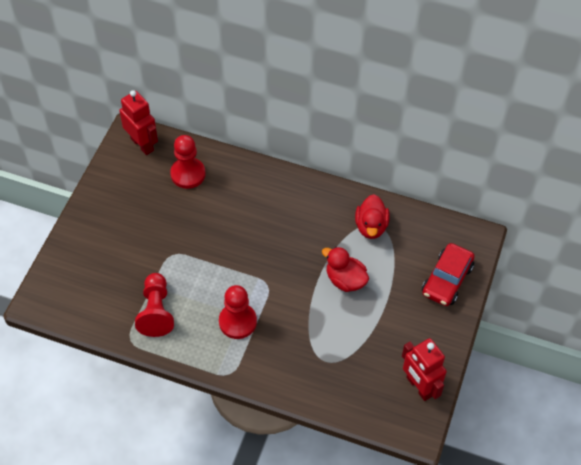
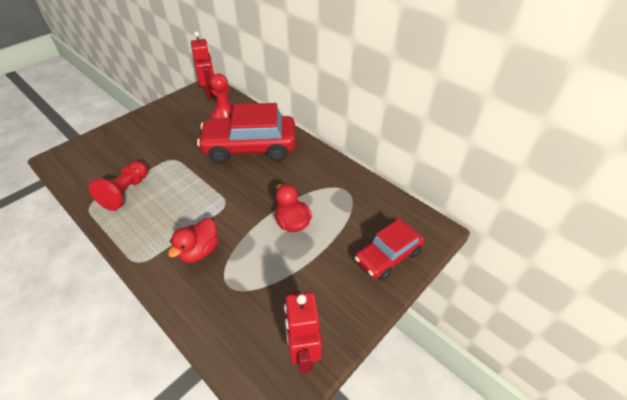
camera: 25 degrees right, 10 degrees down
(237, 322) = (179, 222): red pawn -> none
(247, 208) = (250, 147): none -> red car
(371, 226) = (340, 190): red duck -> red duck (199, 251)

